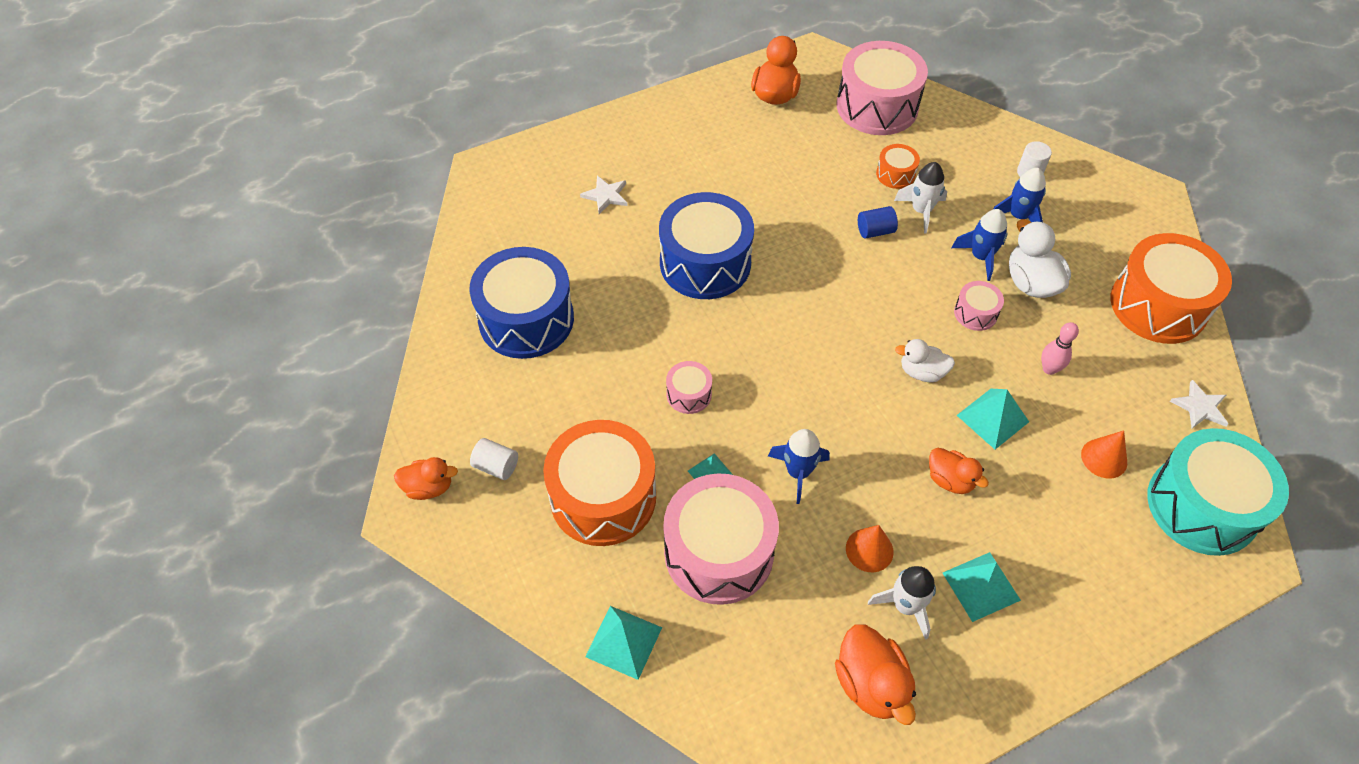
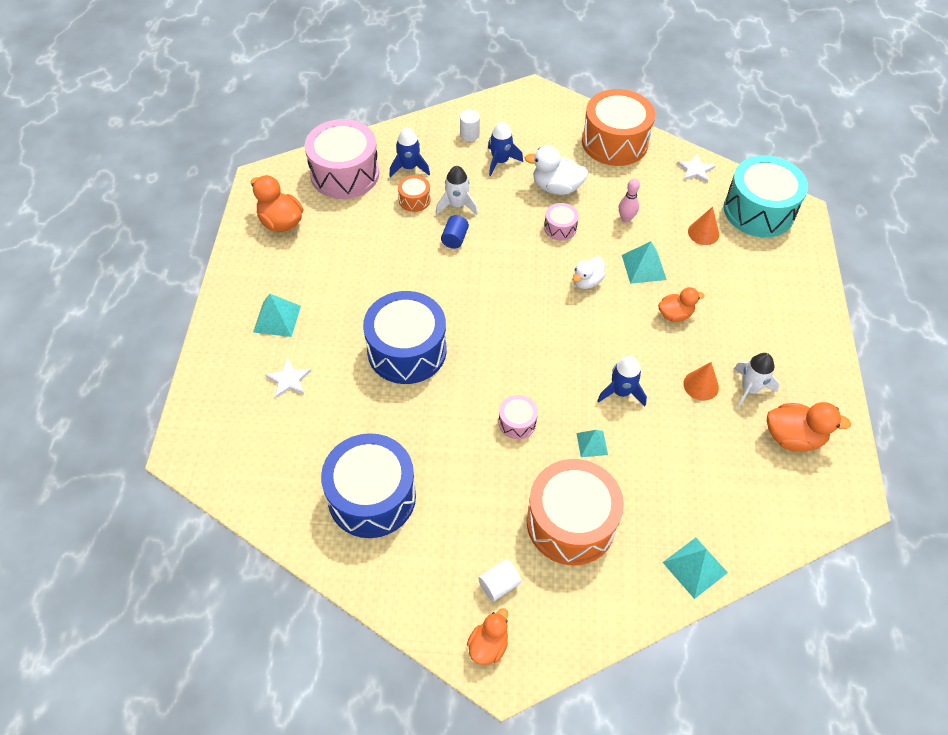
camera: 60 degrees left, 0 degrees up
(719, 552) = (656, 472): pink drum -> none
(981, 257) = (518, 199): blue rocket -> blue rocket (409, 167)
(981, 586) = (756, 343): turquoise pyramid -> turquoise pyramid (277, 318)

